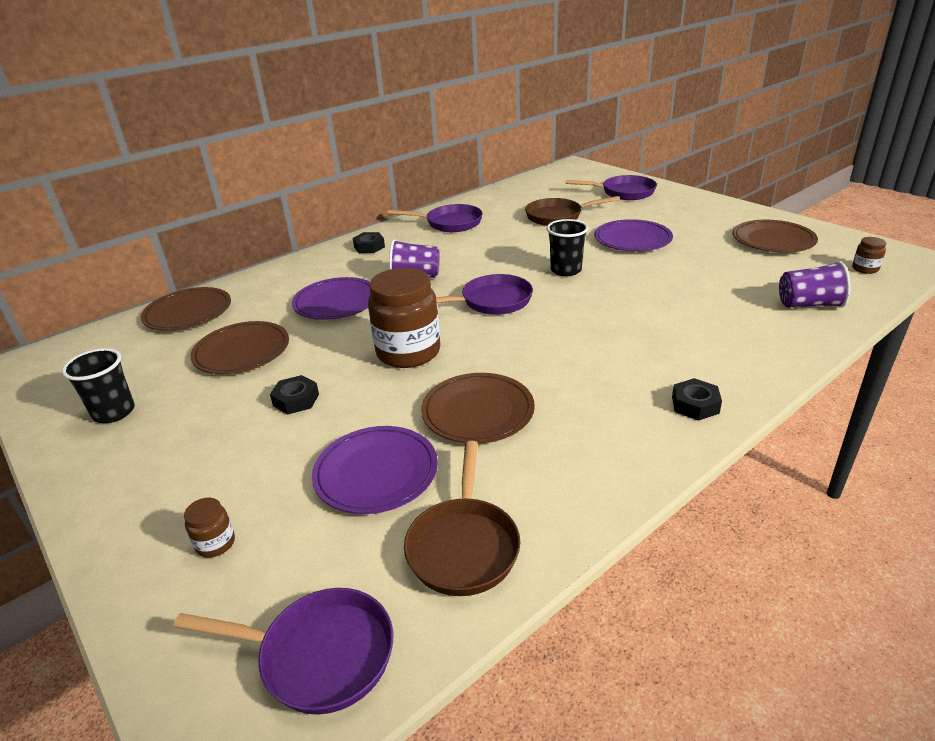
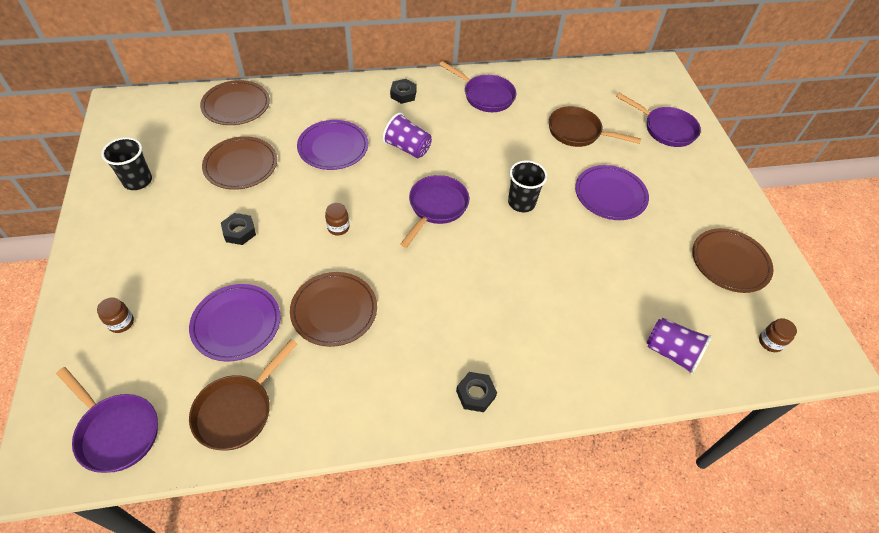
camera: 25 degrees right, 20 degrees up
(408, 352) = (338, 227): brown jar -> brown jar, size x0.43
(491, 301) = (436, 207): purple pan -> purple pan turned 75 degrees counterclockwise

